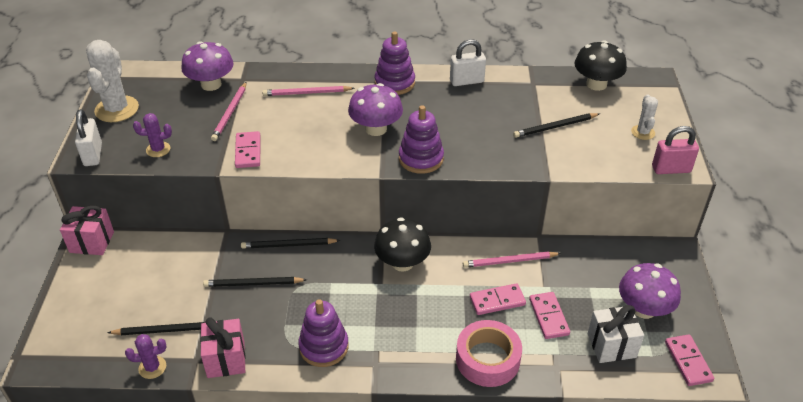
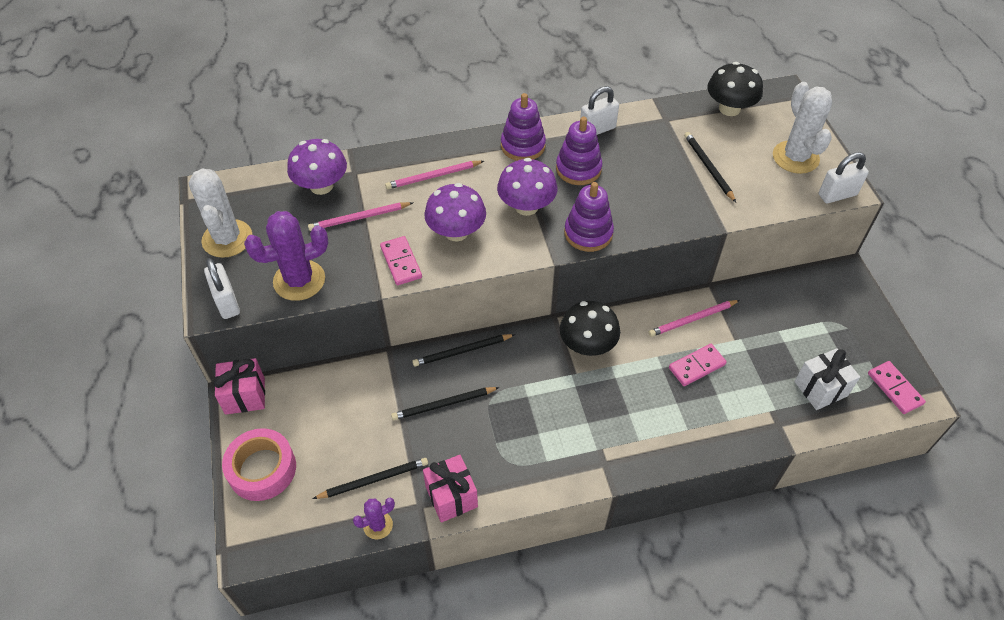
camera: 15 degrees left, 10 degrees up
(158, 149) = (299, 280): purple cactus -> purple cactus, size x1.89
(230, 113) = (359, 218): pink pencil -> pink pencil turned 75 degrees clockwise
(324, 347) = (546, 458): purple stacking toy -> purple stacking toy (578, 169)
(487, 359) = (711, 432): pink tape -> pink tape (262, 469)
(549, 317) = (752, 372): pink domino -> none
(555, 127) = (708, 168): black pencil -> black pencil turned 105 degrees clockwise
(643, 132) = (795, 157): white cactus -> white cactus, size x1.89
(644, 309) = (836, 342): purple mushroom -> purple mushroom (456, 232)
(671, 169) = (837, 195): pink padlock -> white padlock

